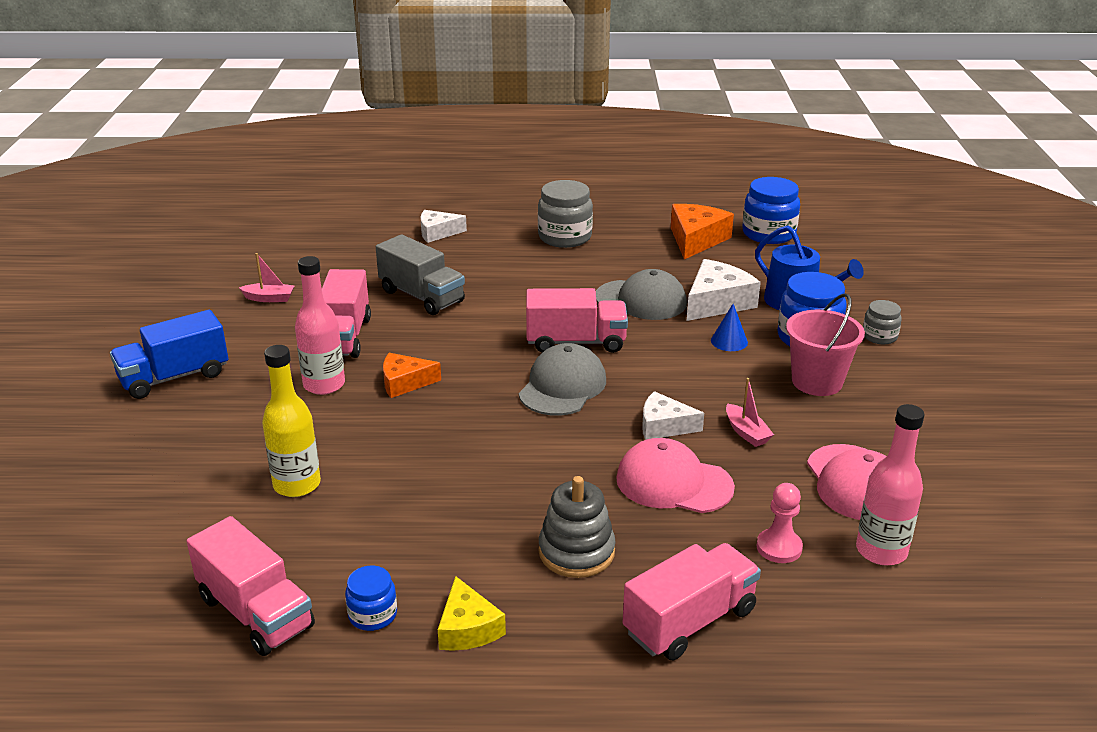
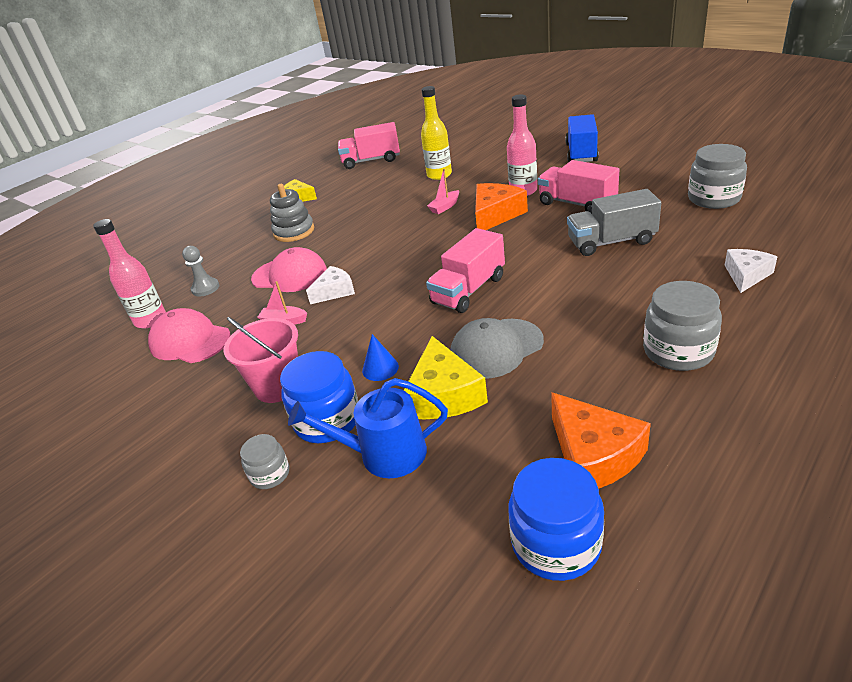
camera: 135 degrees right, 5 degrees up
(269, 298) = (663, 185): pink boat -> pink boat (445, 207)
(293, 268) = (714, 198): none -> grey jar
(373, 615) = (335, 181): blue jar -> none
(405, 382) = (495, 215): orange cheese -> orange cheese, size x1.54
(562, 386) = (422, 267): grey cap -> none
(673, 483) = (289, 275): pink cap -> pink cap turned 45 degrees clockwise
(689, 621) = (218, 246): pink truck -> none
(717, 302) = (444, 394): white cheese -> yellow cheese
(779, 547) = (205, 288): pink pawn -> grey pawn

